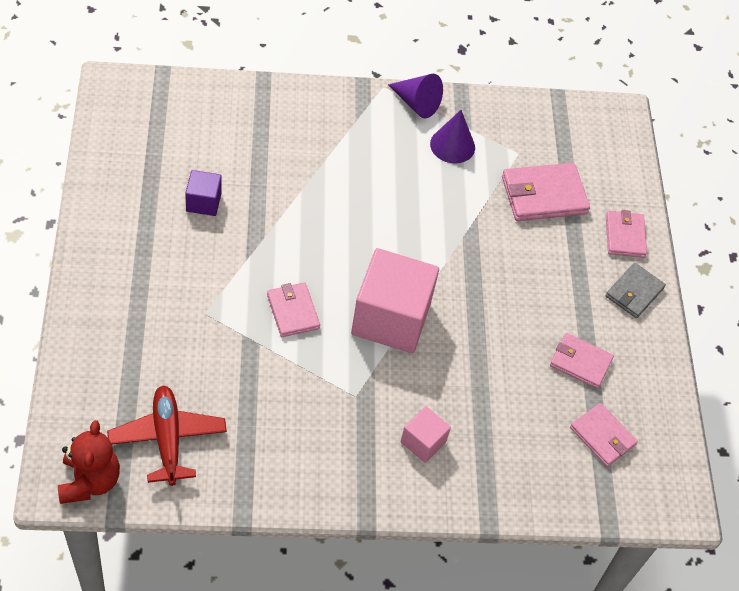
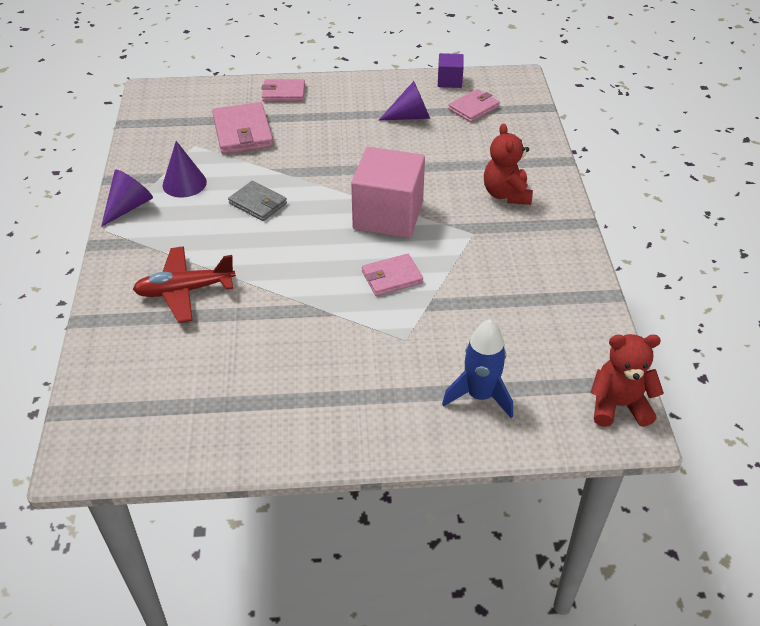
camera: 85 degrees left, 10 degrees down
(124, 364) = (479, 395): none -> blue rocket
(167, 439) = (554, 352): red plane -> red plane (185, 290)
(203, 202) = (262, 354): purple cube -> purple cube (449, 81)
(423, 442) = (506, 194): pink cube -> red teddy bear
(580, 362) = (410, 116): pink wallet -> purple cone
(634, 292) = (339, 90): grey wallet -> grey wallet (258, 203)

